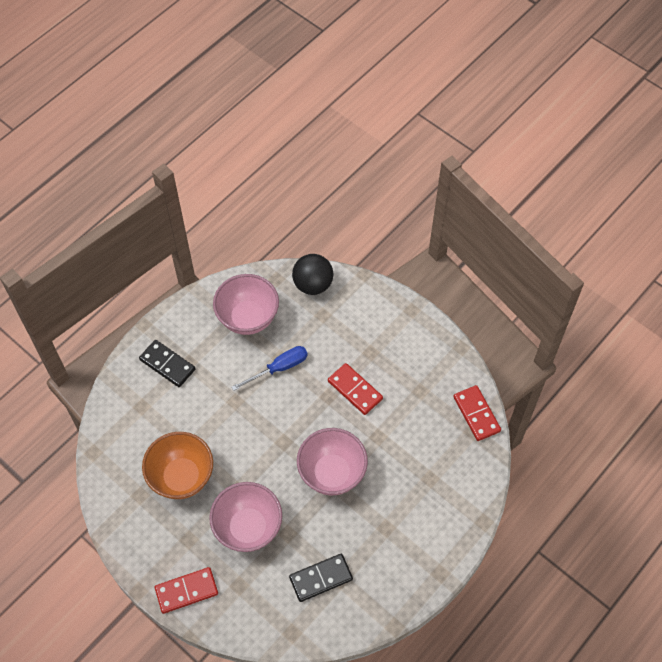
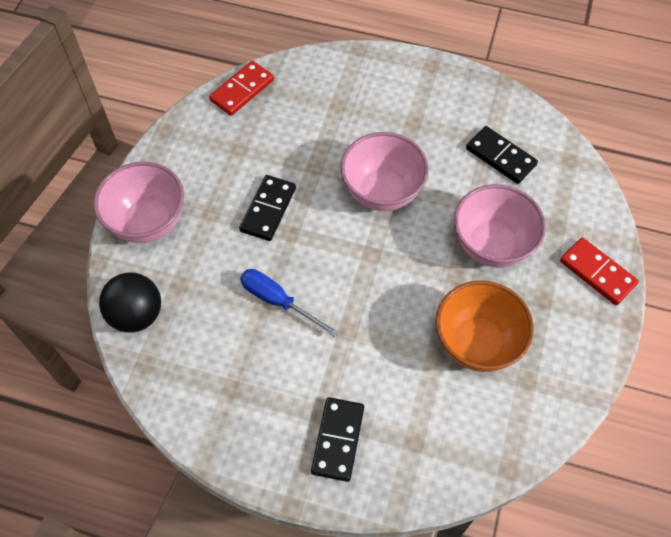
camera: 115 degrees left, 0 degrees up
(248, 318) = (221, 371): pink bowl -> pink bowl (148, 222)
(355, 390) = (268, 209): red domino -> black domino

